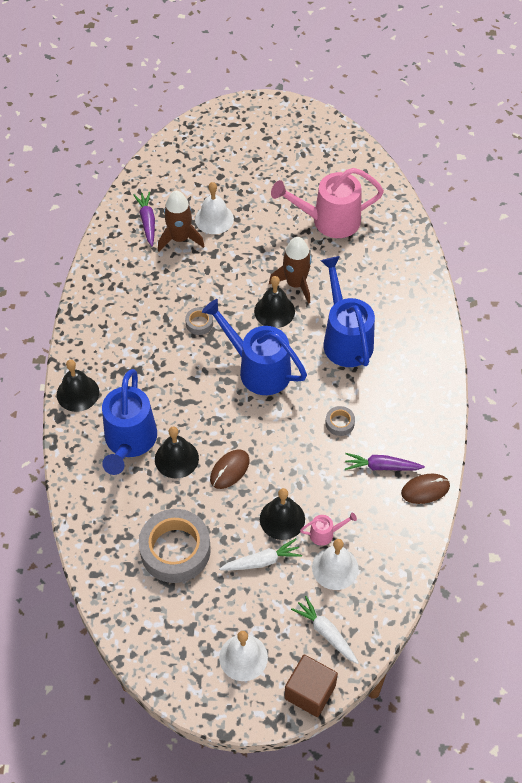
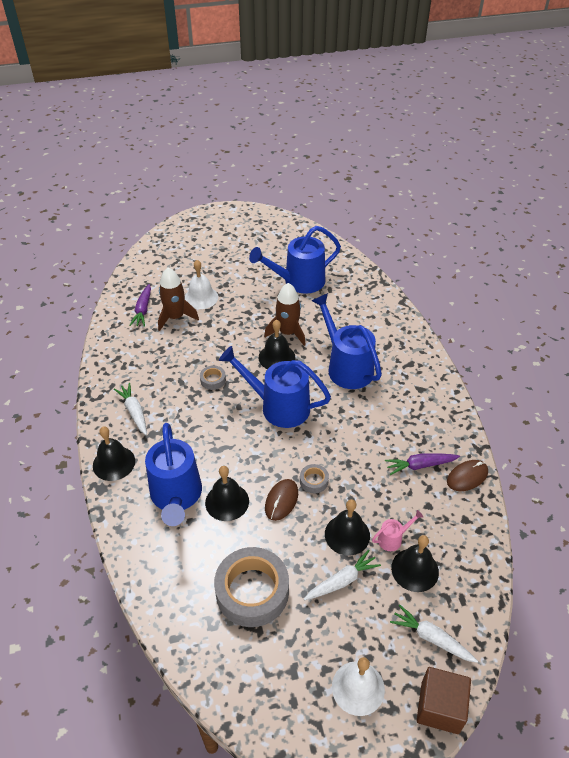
camera: 15 degrees left, 10 degrees down
(110, 342) = (134, 412): none -> white carrot
(147, 221) = (143, 310): purple carrot -> purple carrot turned 150 degrees counterclockwise
(328, 221) = (298, 282): pink watering can -> blue watering can
(335, 568) = (415, 569): white bell -> black bell
(339, 423) = (368, 436): grey tape -> grey tape (314, 481)

